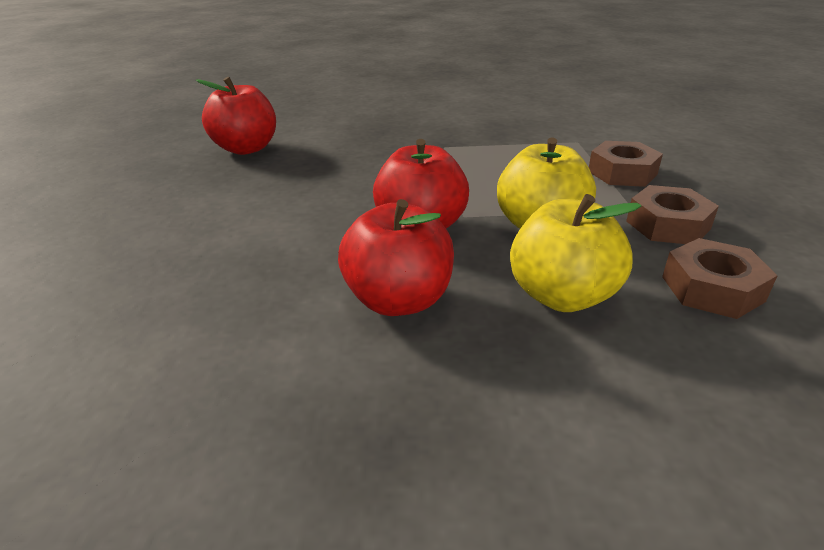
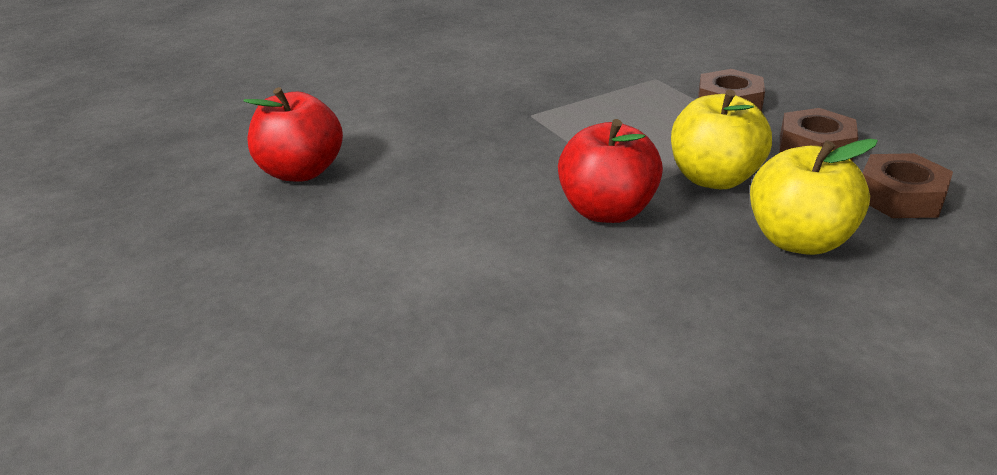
camera: 25 degrees left, 0 degrees up
(398, 300) = (669, 290): red apple -> none

